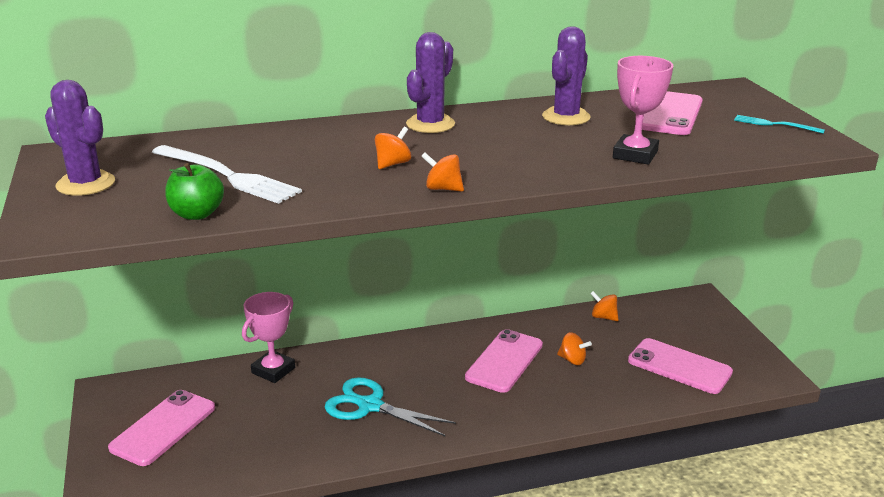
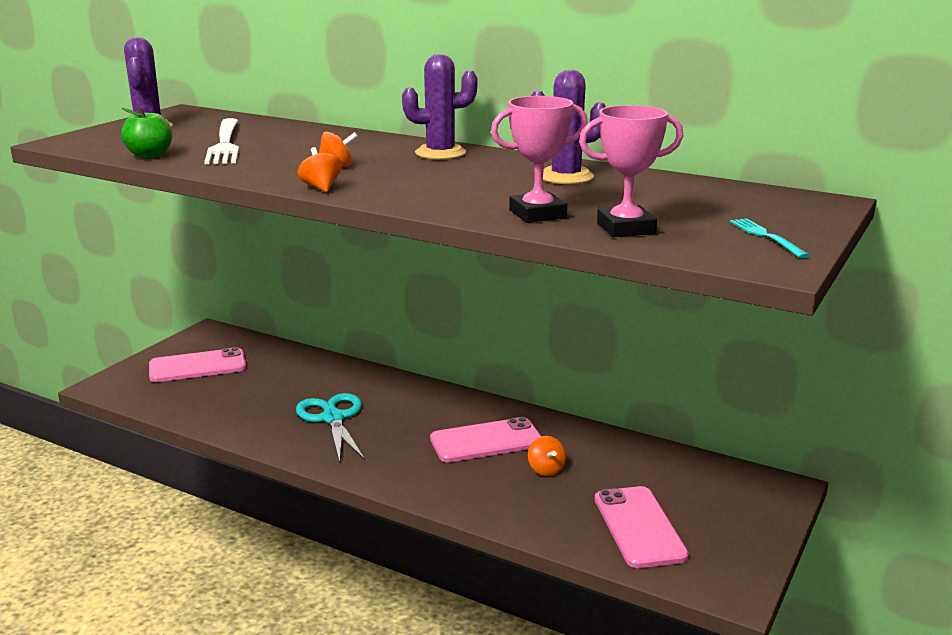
camera: 45 degrees right, 5 degrees down
(273, 370) = (316, 366): pink trophy -> pink trophy (625, 228)
(603, 317) = (643, 453): orange spinning top -> none
(670, 114) = (675, 200): pink phone -> none

